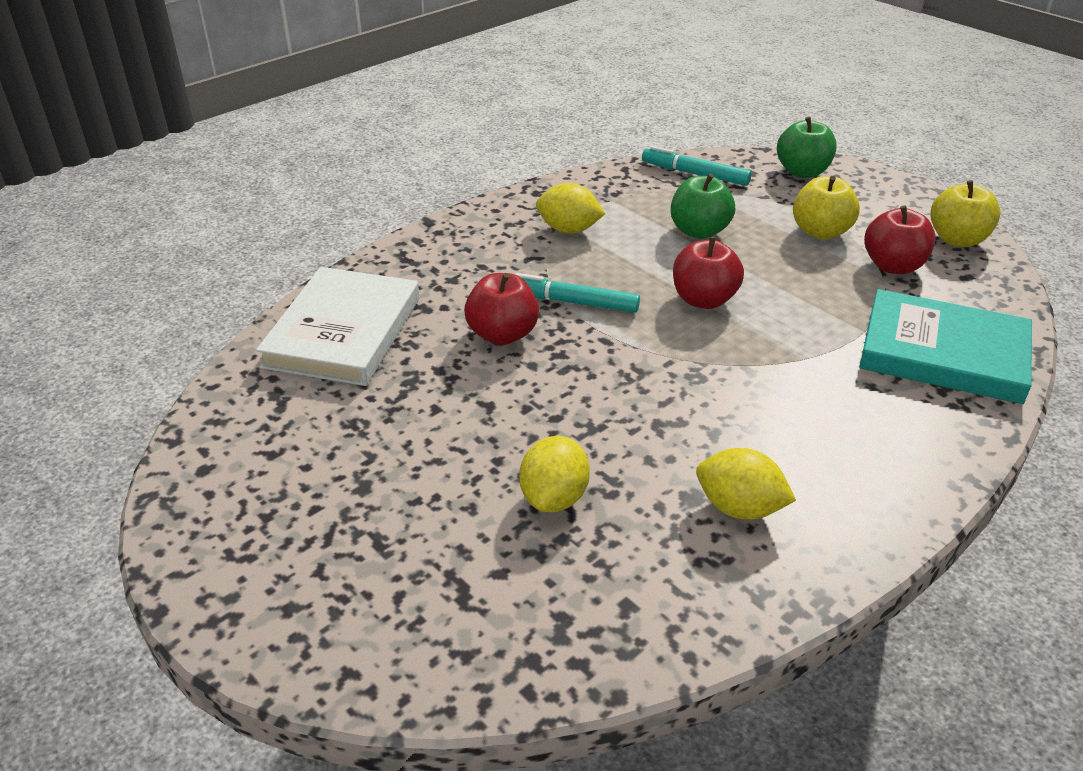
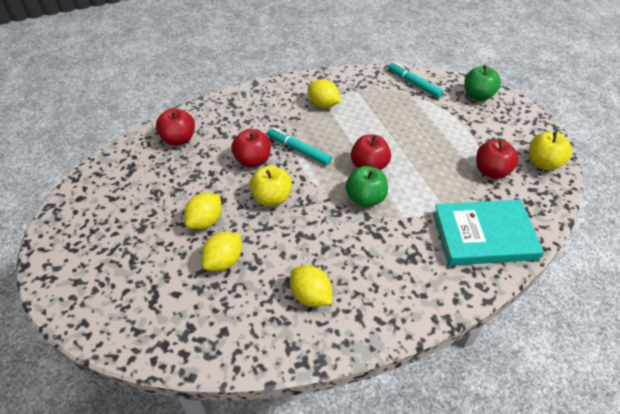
camera: 20 degrees right, 10 degrees up
(343, 332) = (179, 139): white book -> red apple
(479, 445) = (205, 221): none -> yellow lemon
(699, 231) = (393, 122): green apple -> green apple (365, 198)
(820, 232) = (463, 138): yellow apple -> yellow apple (272, 198)
(943, 353) = (484, 235): turquoise book -> turquoise book turned 45 degrees counterclockwise

